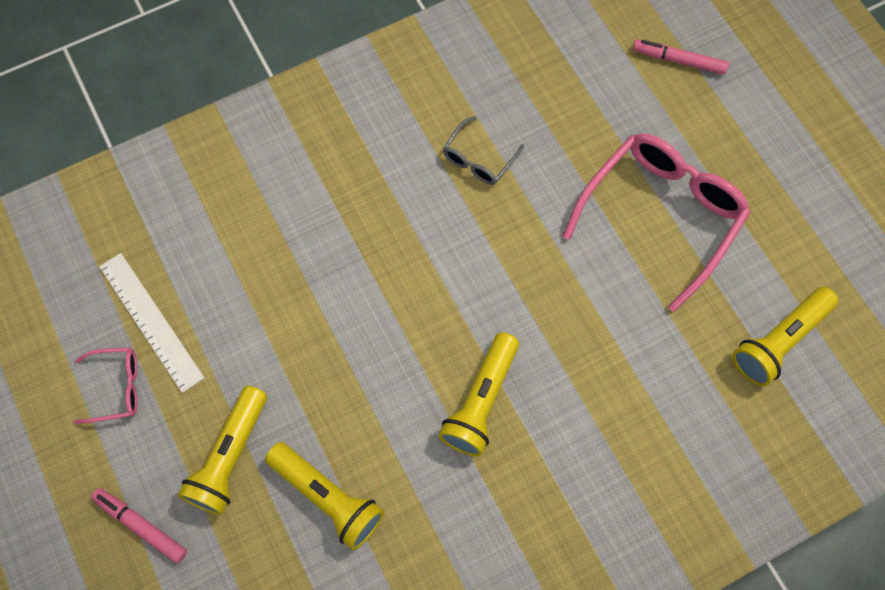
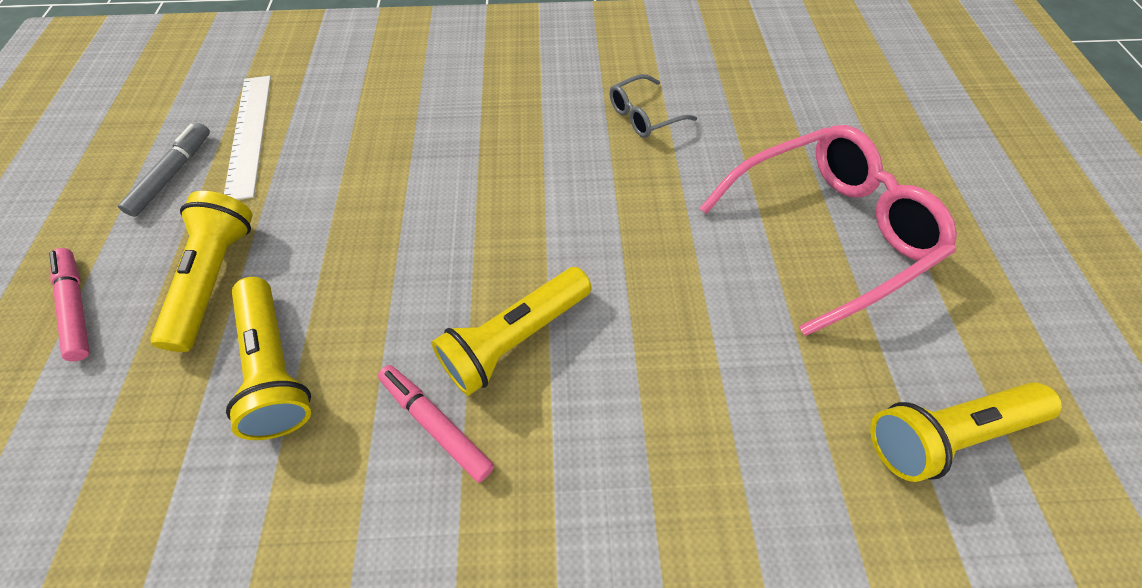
camera: 25 degrees right, 10 degrees down
(116, 387) = (173, 174): pink glasses -> grey marker
(230, 457) = (216, 278): yellow flashlight -> yellow flashlight turned 135 degrees clockwise
(678, 60) = (899, 104): pink marker -> pink marker (436, 423)

